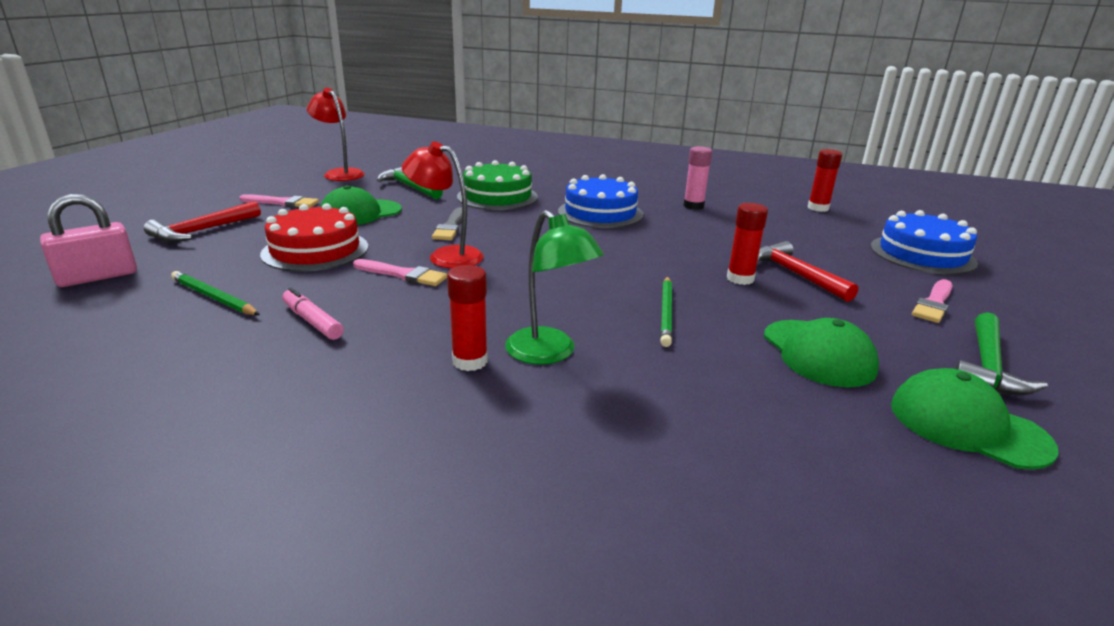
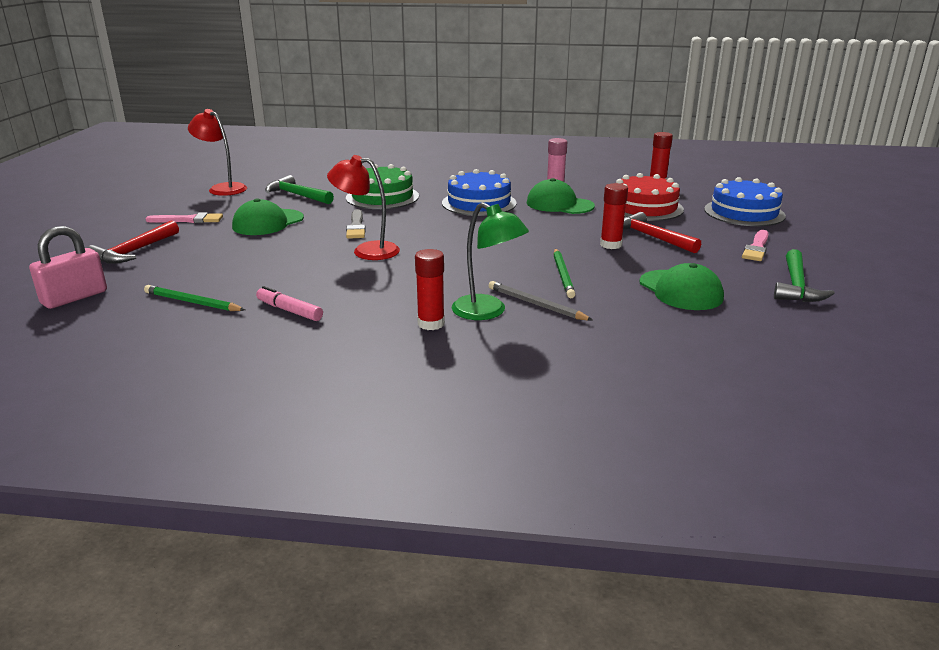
camera: 10 degrees left, 0 degrees up
(315, 250) = (251, 257): red cake -> red cake (644, 207)
(402, 274) = (339, 269): pink brush -> none
(617, 350) = (536, 304): none -> grey pencil
(967, 425) = (785, 323): green cap -> green cap (559, 204)

